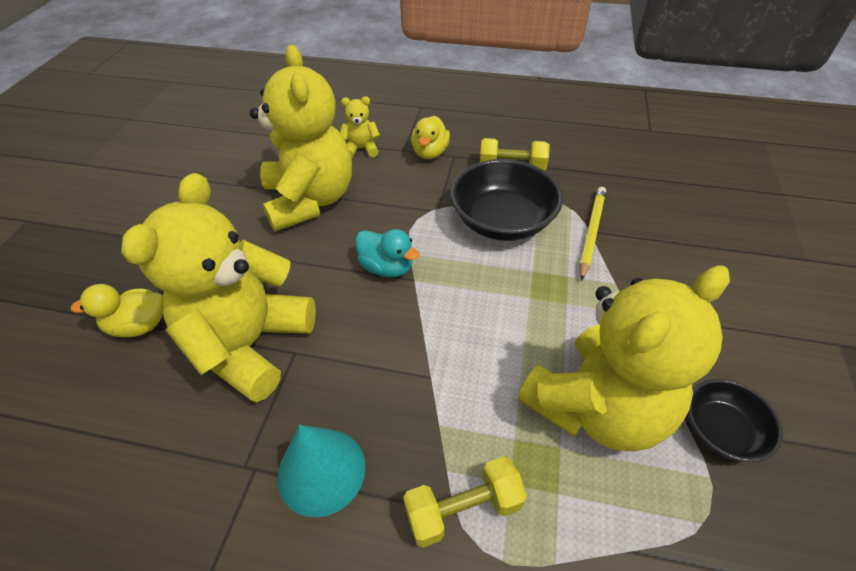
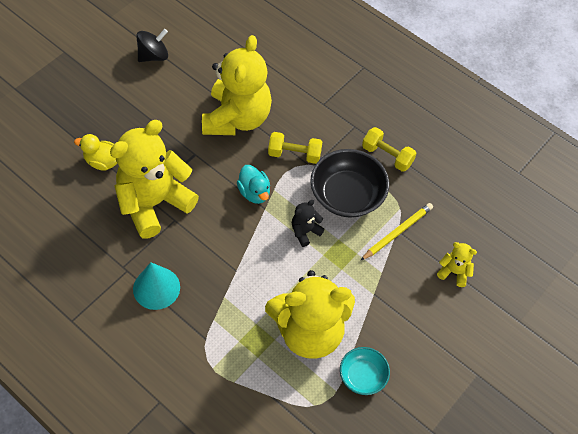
camera: 25 degrees right, 10 degrees up
(162, 181) = (153, 56): none -> black spinning top
(361, 149) = (295, 89): yellow teddy bear -> yellow teddy bear (454, 272)
(430, 153) = (340, 115): yellow duck -> none
(463, 509) = (210, 339): yellow dumbbell -> yellow dumbbell (294, 154)
(485, 282) = (305, 232): none -> black teddy bear
(721, 430) = (363, 376): black bowl -> turquoise bowl

